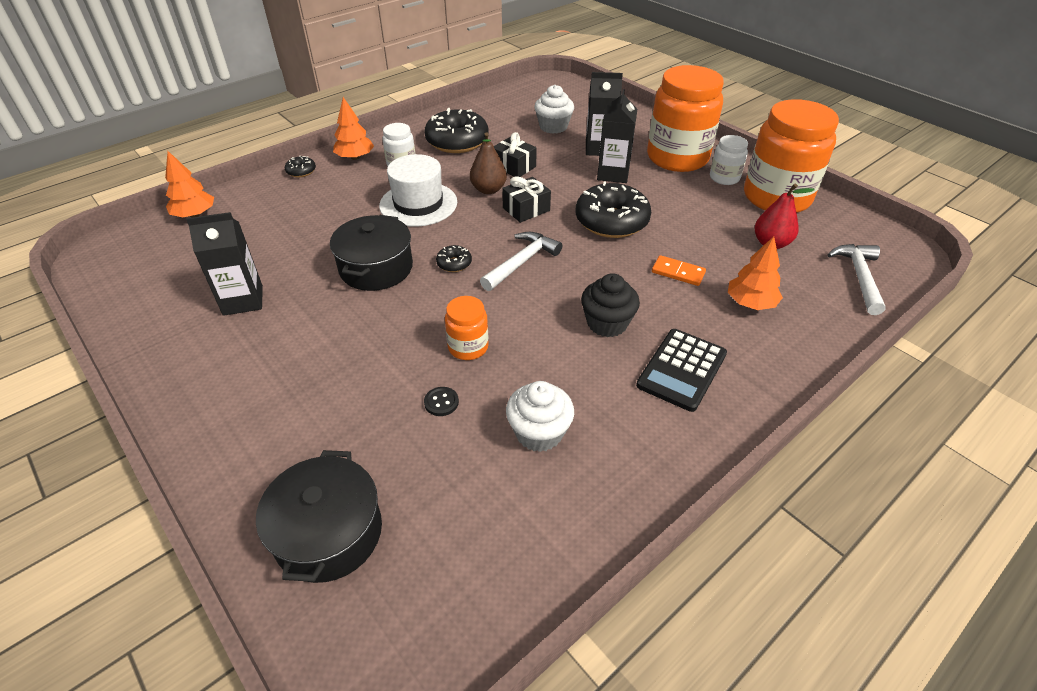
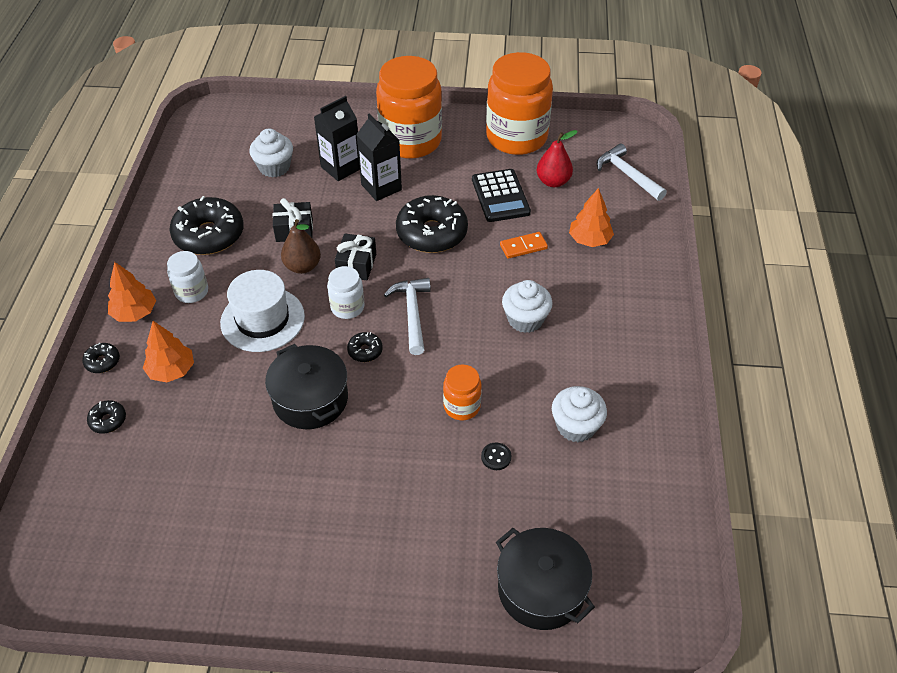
camera: 45 degrees left, 5 degrees up
(195, 215) = (65, 475): orange tree -> orange tree (171, 370)
(243, 300) = (242, 507): black carton -> none
(257, 202) = (108, 420): none -> black donut
(607, 323) = (525, 319): black cupcake -> white cupcake
(681, 370) = (603, 319): black calculator -> black calculator (500, 196)
(724, 178) = (464, 140): white jar -> white jar (347, 307)

